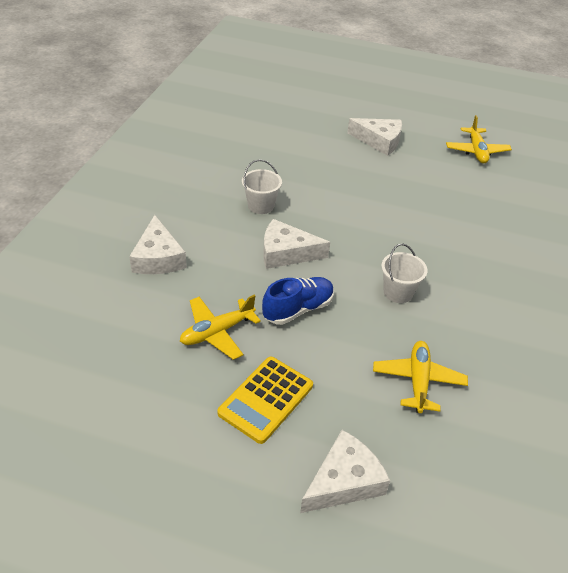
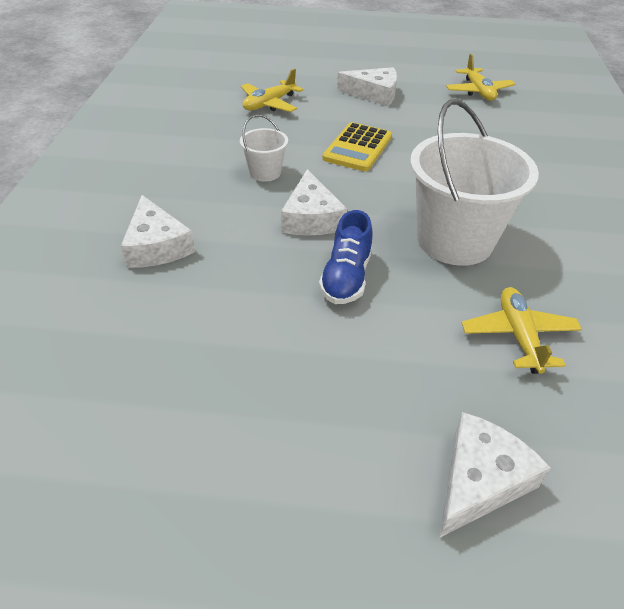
camera: 10 degrees left, 0 degrees up
(217, 332) = (255, 321): yellow plane -> yellow plane (269, 104)
(266, 399) = (343, 393): yellow calculator -> yellow calculator (358, 148)
(286, 253) = (311, 218): white cheese -> white cheese turned 90 degrees counterclockwise
(298, 309) = (346, 277): blue shoe -> blue shoe turned 150 degrees clockwise
(398, 292) = (454, 240): white bucket -> white bucket, size x2.13

